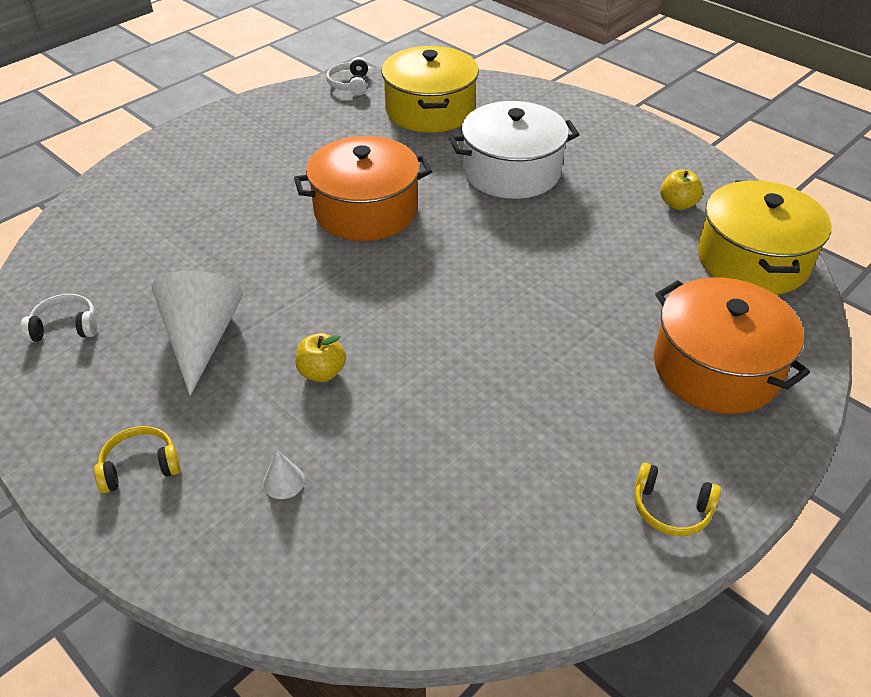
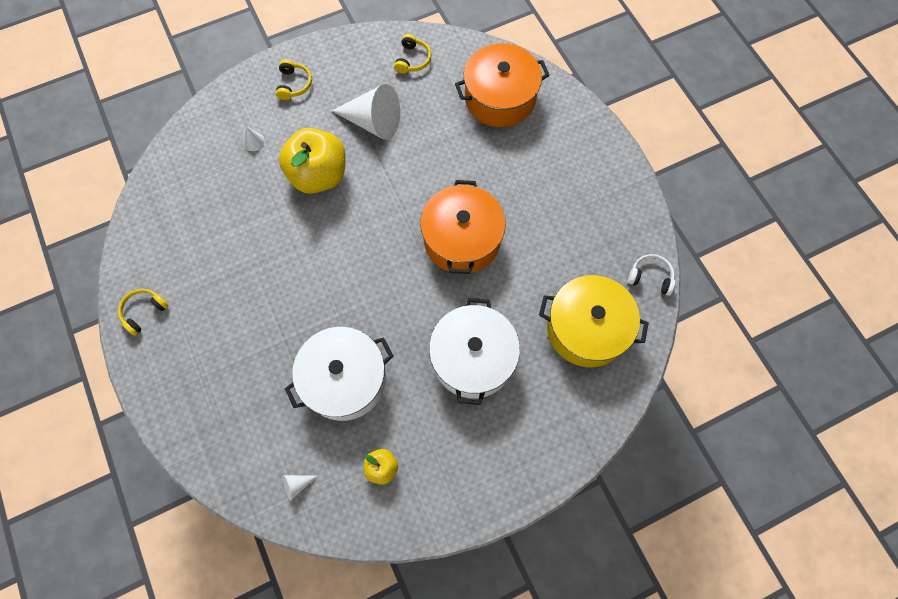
camera: 110 degrees right, 25 degrees up
(65, 327) = (413, 60): white headphones -> yellow headphones
(322, 372) = (318, 175): yellow apple -> yellow apple, size x2.17
(606, 257) = (344, 379): none -> white pot
(716, 368) = (217, 394): orange pot -> orange pot (500, 98)
(752, 260) = (297, 485): yellow pot -> white cone

